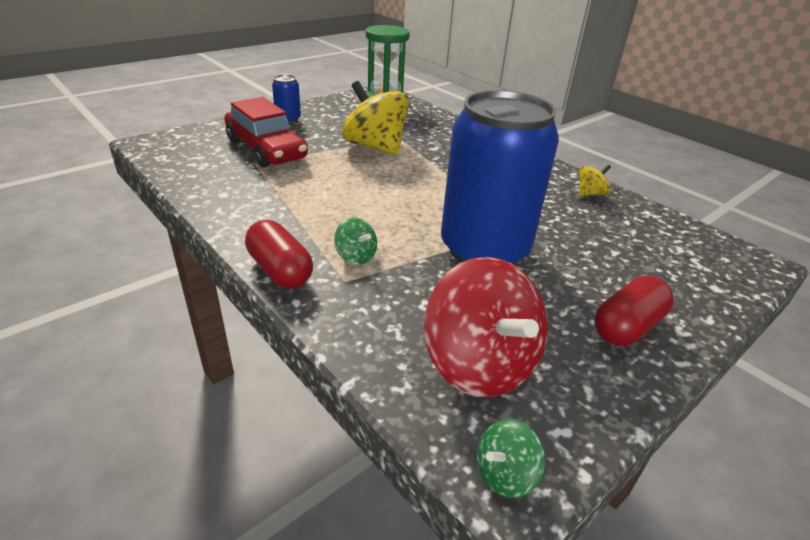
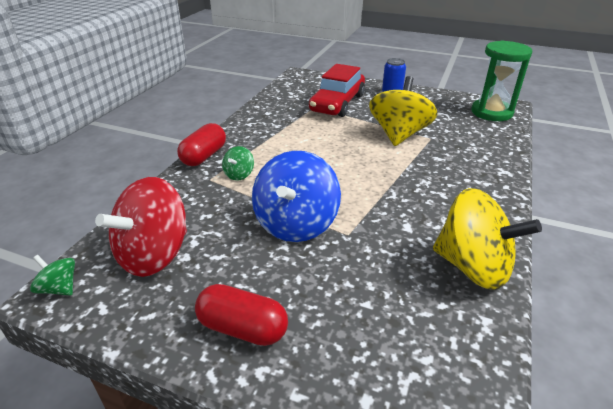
camera: 65 degrees right, 0 degrees up
(484, 249) = (296, 224): blue can -> blue spinning top
(590, 193) = (473, 267): yellow spinning top -> yellow spinning top, size x2.22

